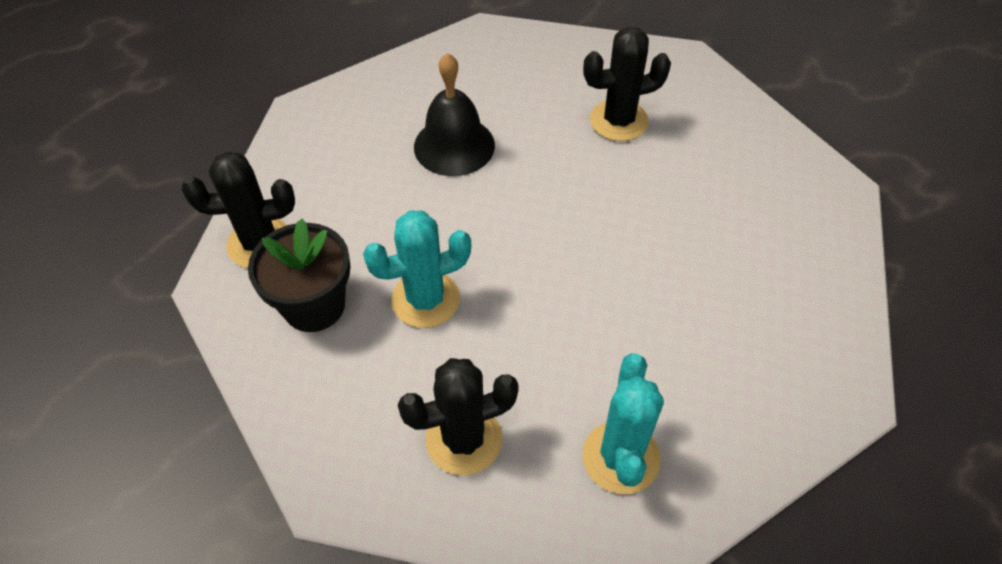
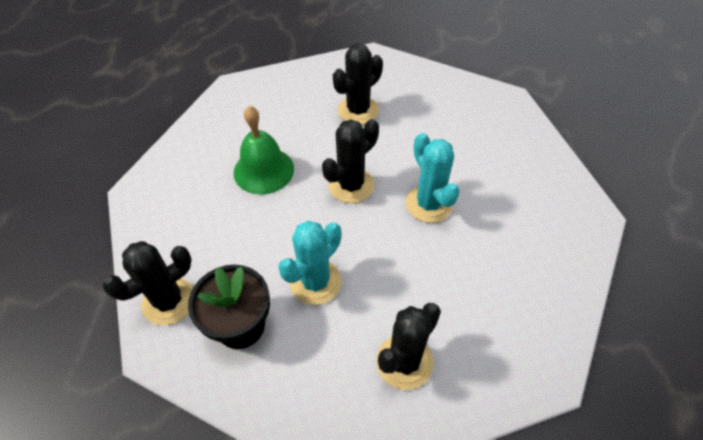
camera: 30 degrees left, 0 degrees up
(454, 146) = (263, 170): black bell -> green bell
(545, 208) = (351, 185): none -> black cactus
(621, 457) = (503, 319): turquoise cactus -> turquoise cactus (429, 204)

